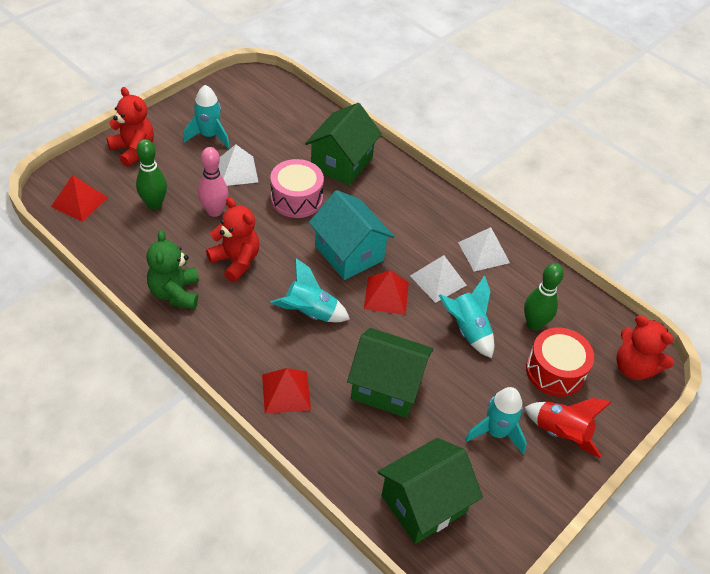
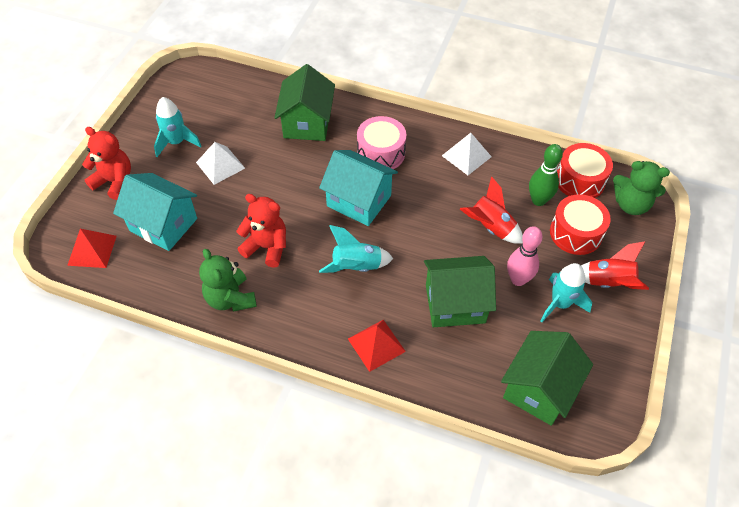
camera: 20 degrees left, 5 degrees up
(154, 204) = (163, 225): green bowling pin -> turquoise house
(214, 211) = (222, 210): pink bowling pin -> pink bowling pin (518, 279)
(296, 199) = (287, 170): pink drum -> pink drum (381, 153)
(386, 295) = (410, 225): red pyramid -> none
(438, 280) = (444, 195): white pyramid -> none
(467, 330) = (490, 227): turquoise rocket -> red rocket
(591, 322) = (580, 180): none -> red drum
(634, 367) = (631, 204): red teddy bear -> green teddy bear

